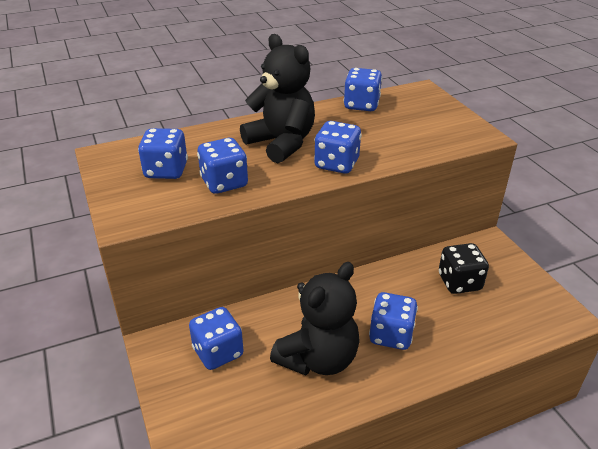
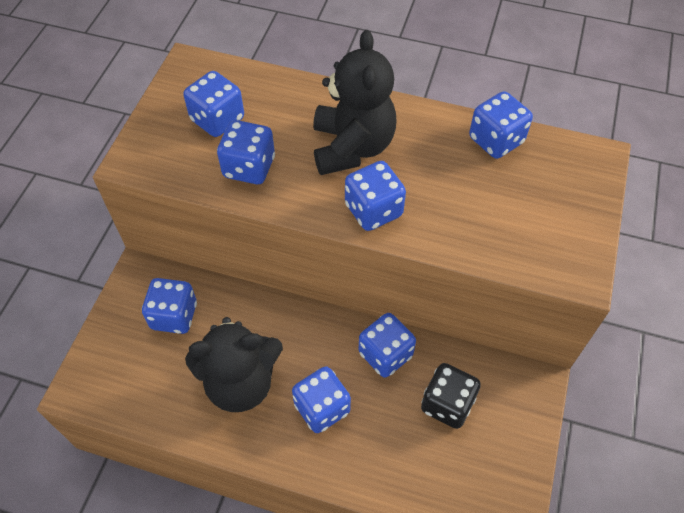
camera: 40 degrees right, 20 degrees up
(393, 281) = (385, 354): none -> blue dice

